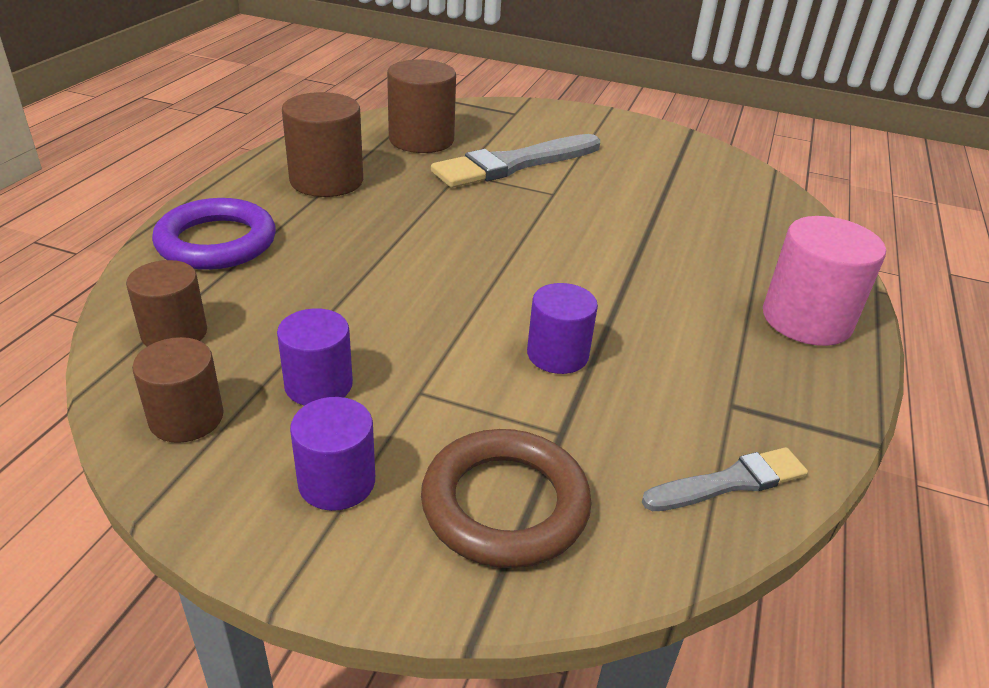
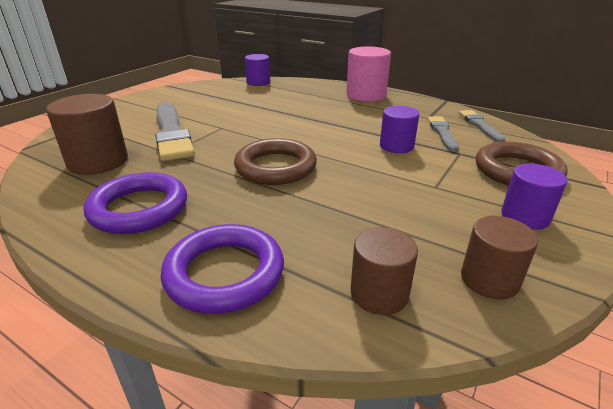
camera: 75 degrees left, 5 degrees down
(318, 385) = (437, 220): purple cylinder -> purple cylinder (258, 82)
(326, 181) = (139, 208): brown cylinder -> purple ring
(441, 247) = (275, 167): none -> brown ring
(652, 417) = (442, 133): none -> grey brush

